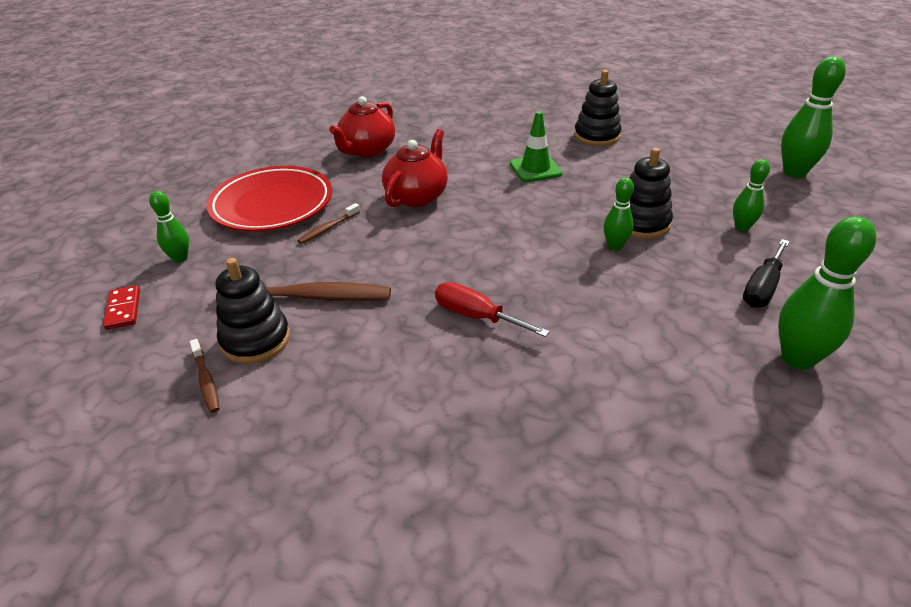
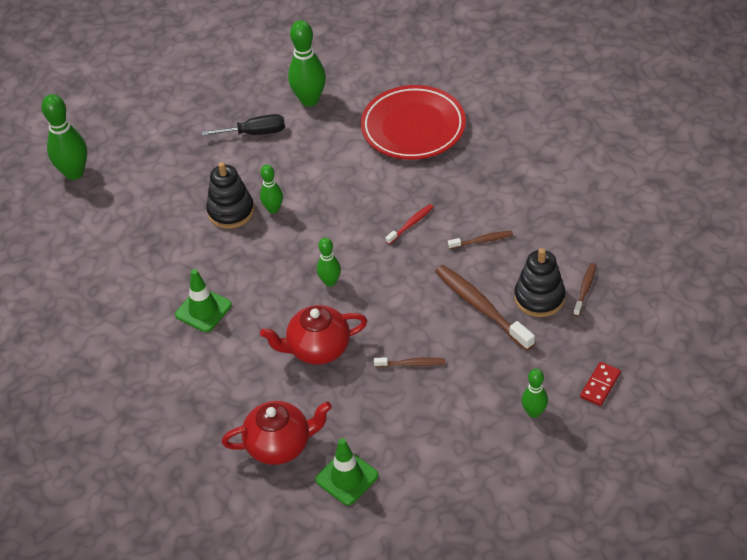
camera: 130 degrees left, 10 degrees up
(272, 205) = (423, 427): red plate -> red plate (413, 127)
(299, 161) = (347, 477): none -> green traffic cone
(381, 351) = (482, 240): none -> brown toothbrush
(476, 316) = (411, 224): red screwdriver -> red toothbrush
(596, 136) = (103, 308): black stacking toy -> none
(742, 227) = (188, 166): green bowling pin -> green bowling pin (330, 282)

